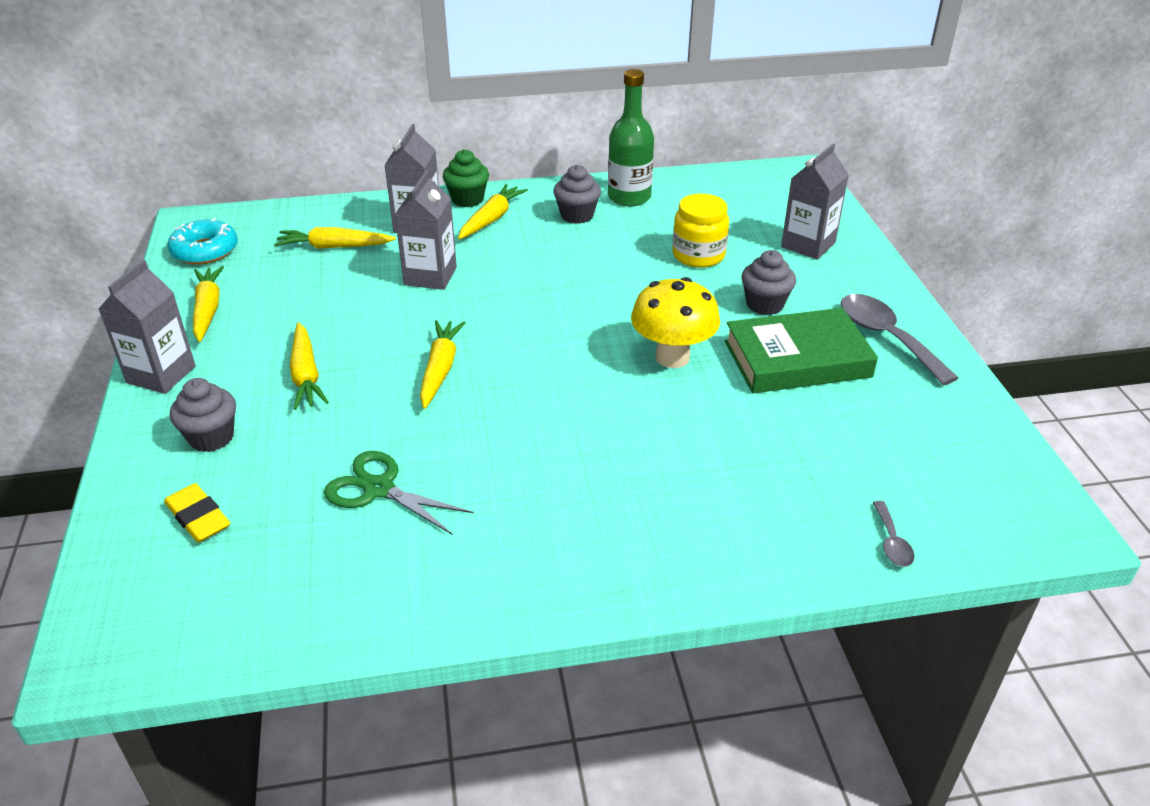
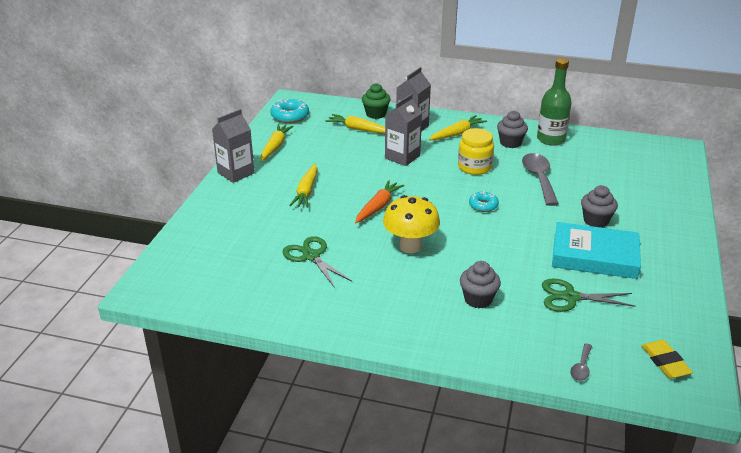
camera: 25 degrees right, 5 degrees down
(198, 517) = (218, 244): yellow eraser -> yellow eraser (665, 362)
(211, 437) = (244, 209): grey cupcake -> grey cupcake (478, 299)
(440, 369) = (378, 207): yellow carrot -> orange carrot
(467, 199) = (449, 119): green cupcake -> green cupcake (376, 114)
(598, 323) = (483, 205): none -> turquoise donut
(672, 357) = (516, 235): yellow mushroom -> yellow mushroom (410, 246)
(698, 255) = (572, 182): yellow jar -> yellow jar (474, 167)
(797, 359) = (594, 256): green book -> turquoise book
(806, 434) = (570, 297): none -> green scissors
(808, 245) = (651, 193): grey carton -> none
(886, 337) = (664, 259): grey spoon -> grey spoon (539, 178)

